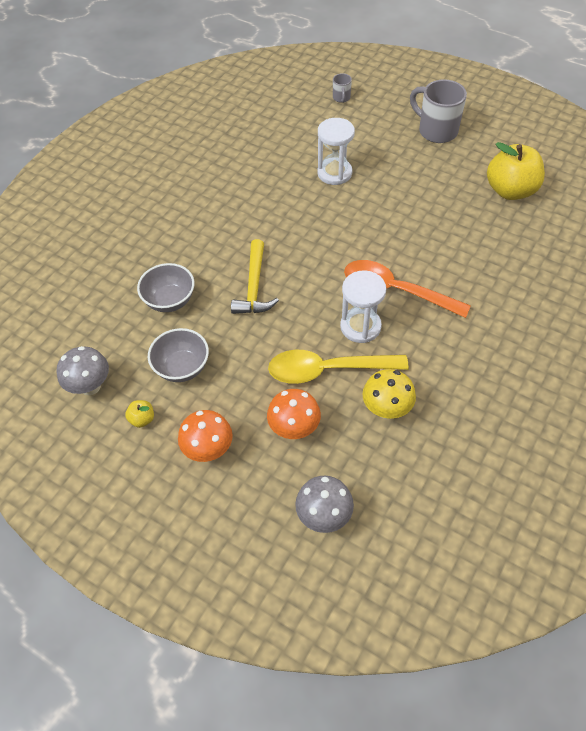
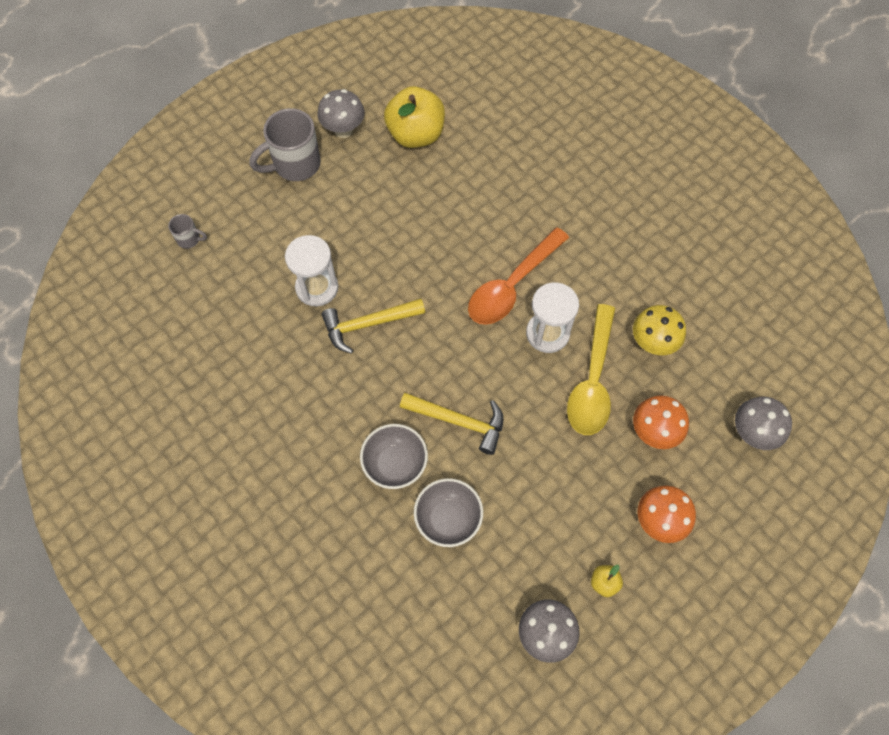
camera: 75 degrees left, 10 degrees up
(182, 367) = (548, 525): grey bowl -> grey bowl (395, 464)
(316, 210) = (368, 324): none -> yellow hammer
(486, 147) = (343, 130): none -> grey mushroom

